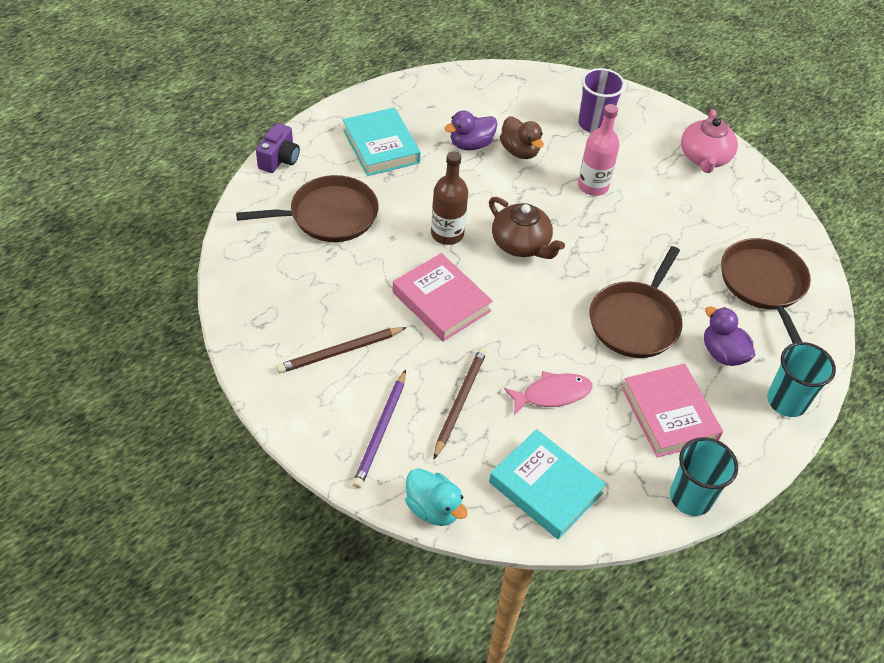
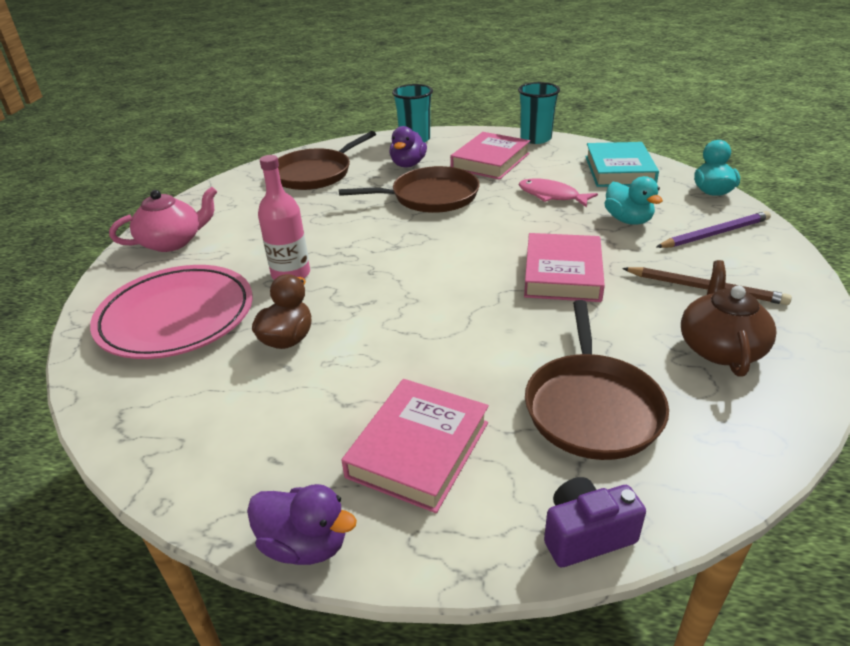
camera: 125 degrees left, 15 degrees down
(329, 215) = (592, 407): brown pan -> brown pan turned 120 degrees counterclockwise
(381, 146) = (418, 449): turquoise book -> pink book
(447, 234) = (482, 314): brown bottle -> none
(460, 402) = (628, 220): brown pencil -> turquoise duck
(471, 144) = (318, 378): purple duck -> purple duck (305, 545)
(521, 244) = (429, 272): brown teapot -> brown teapot (720, 348)
(594, 124) = (176, 317): purple cup -> pink plate

